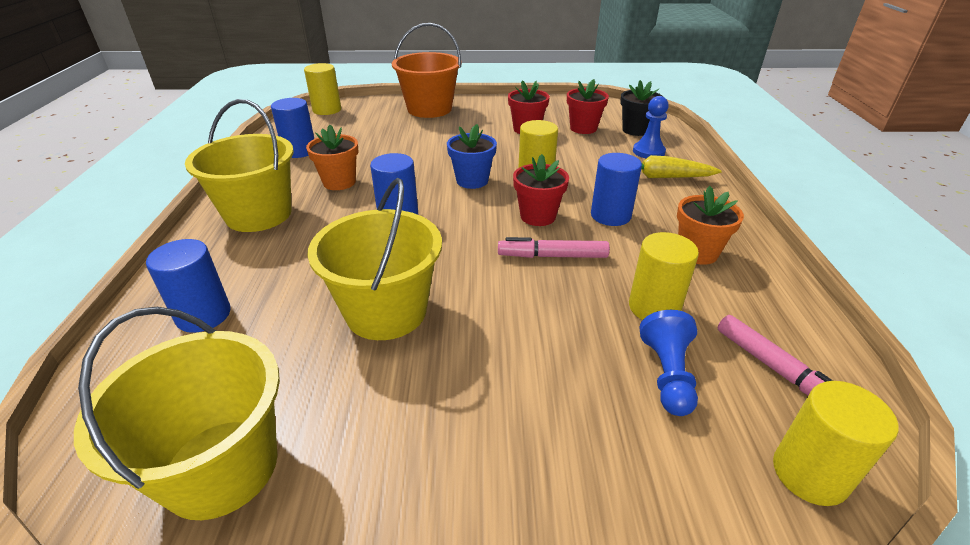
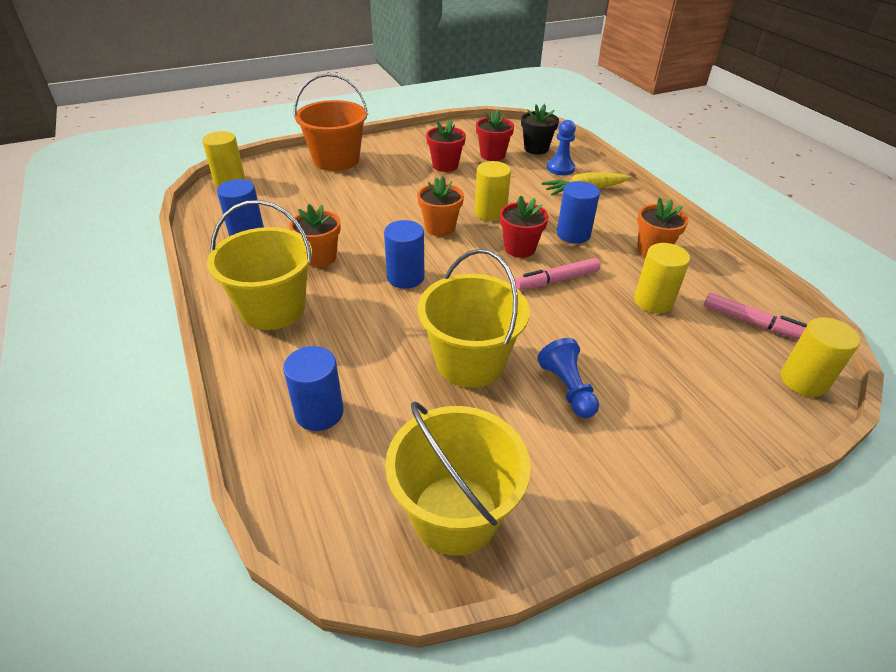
camera: 25 degrees left, 5 degrees up
(472, 181) = (440, 228): blue flower pot -> orange flower pot
(667, 375) = (693, 346): blue pawn -> blue pawn (567, 388)

